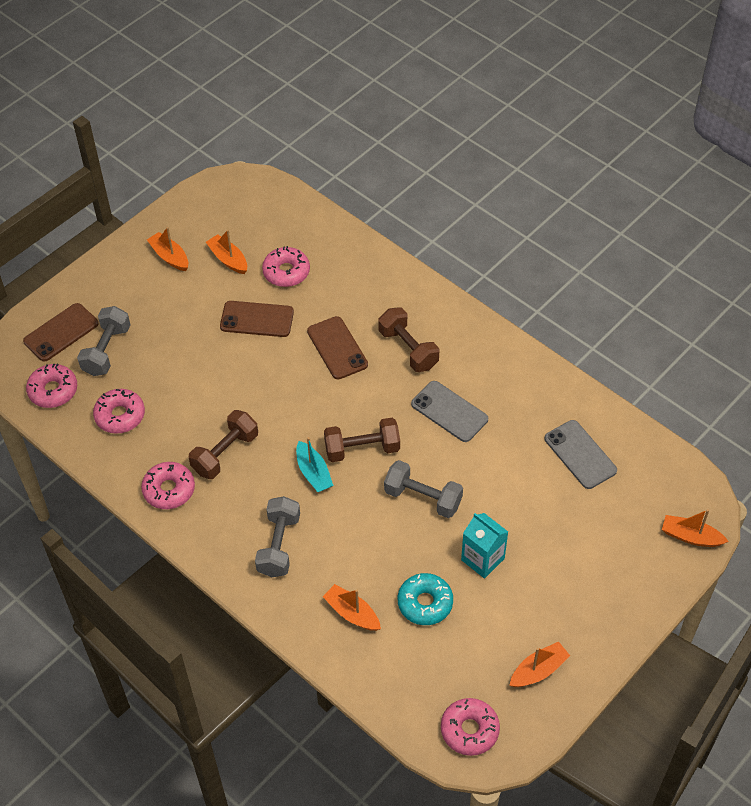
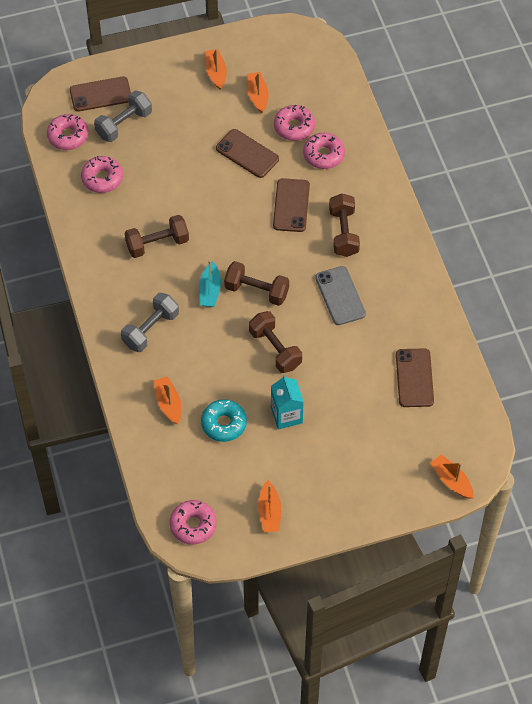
camera: 30 degrees right, 5 degrees up
(169, 490) = (101, 250): pink donut -> pink donut (323, 155)
(423, 498) = (275, 349): grey dumbbell -> brown dumbbell
(538, 670) = (269, 512): orange boat -> orange boat turned 90 degrees clockwise
(580, 454) = (414, 378): grey phone -> brown phone

